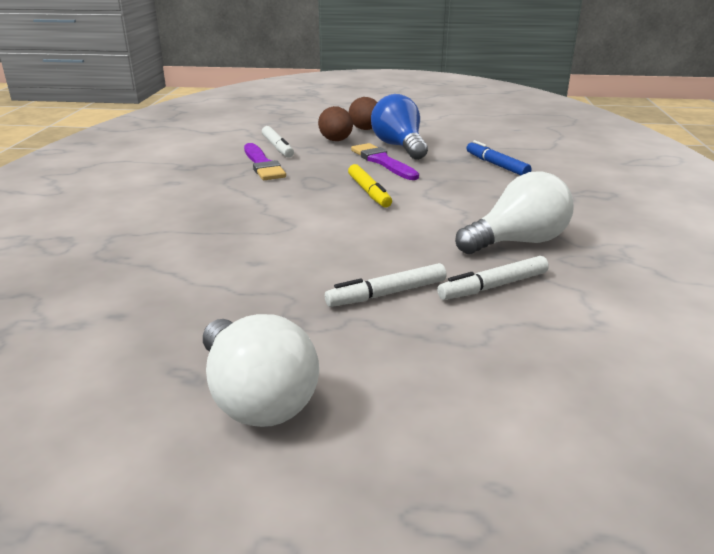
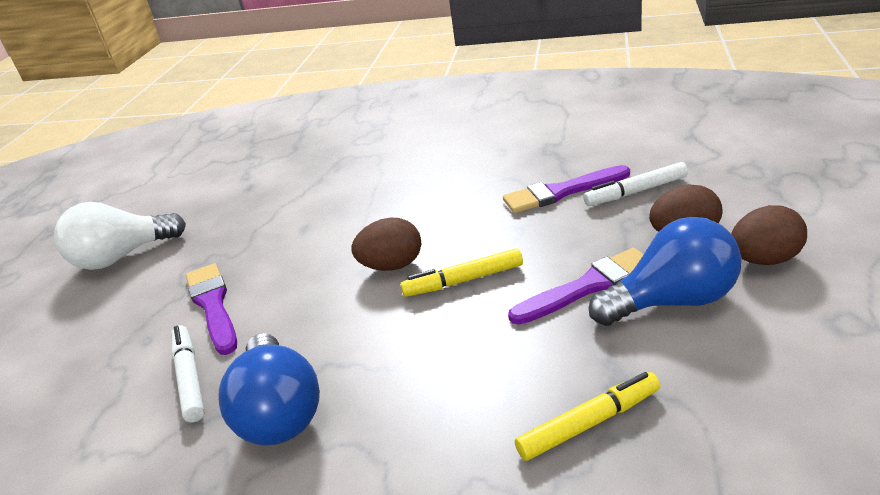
camera: 100 degrees right, 5 degrees up
(342, 216) = (392, 266): none -> brown egg
(387, 294) = (213, 305): white marker -> purple brush
(496, 165) = (589, 423): blue marker -> yellow marker
(517, 242) = (279, 412): white light bulb -> blue light bulb

